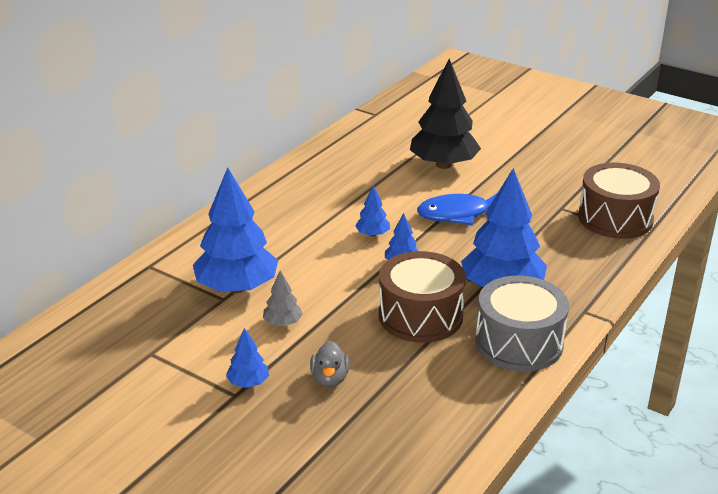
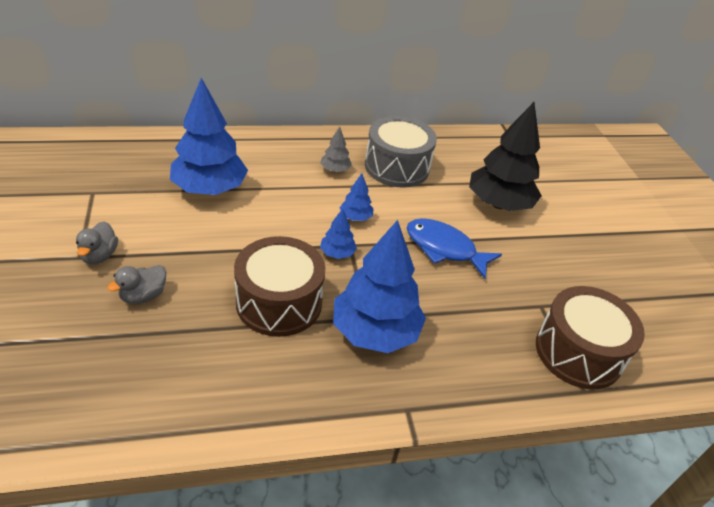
camera: 40 degrees right, 10 degrees up
(248, 383) = (99, 255): blue tree -> grey duck
(282, 323) = (190, 233): grey tree -> grey tree (335, 170)
(519, 343) = (308, 388): grey drum -> grey drum (397, 167)

